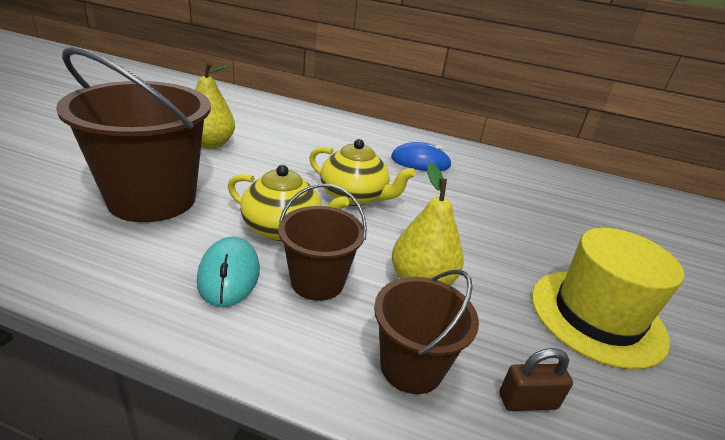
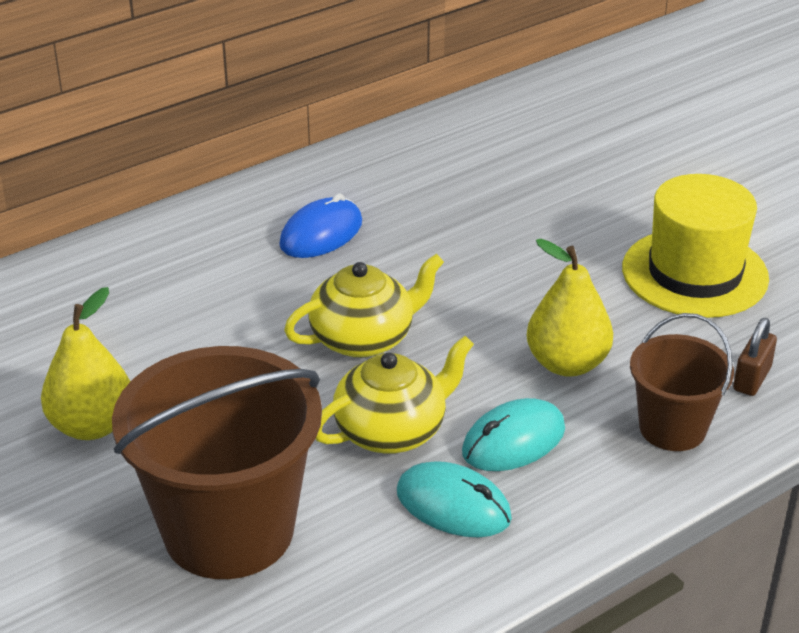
camera: 50 degrees left, 5 degrees up
(317, 282) = (513, 441): brown bucket -> turquoise mouse

